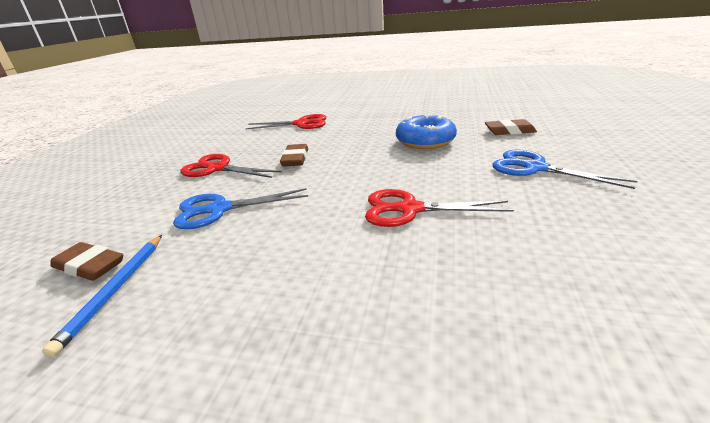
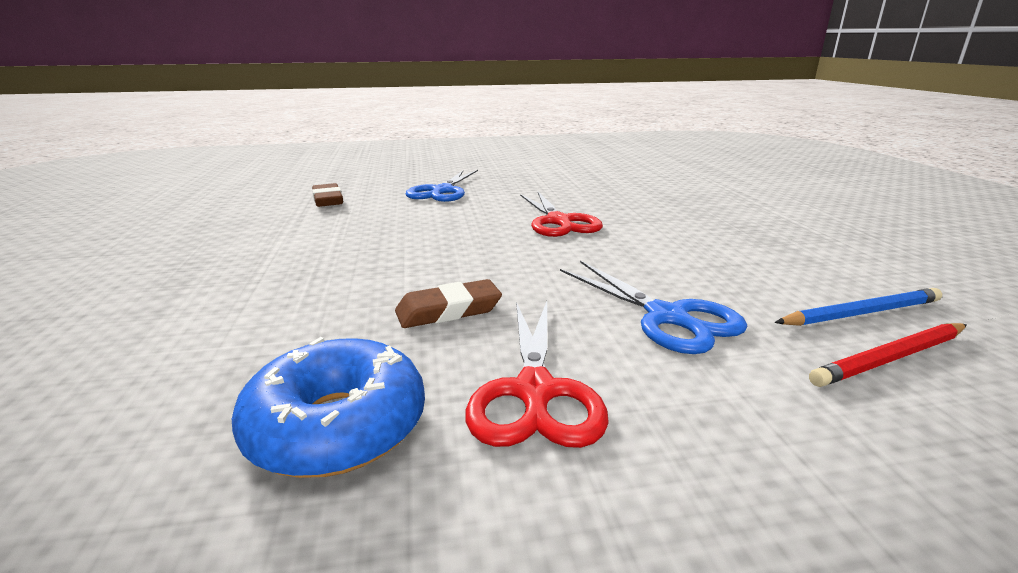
camera: 115 degrees left, 5 degrees down
(89, 266) = (891, 358): brown eraser -> red pencil
(301, 124) = (178, 373): red scissors -> none
(425, 141) = (361, 232): blue donut -> blue donut (337, 426)

